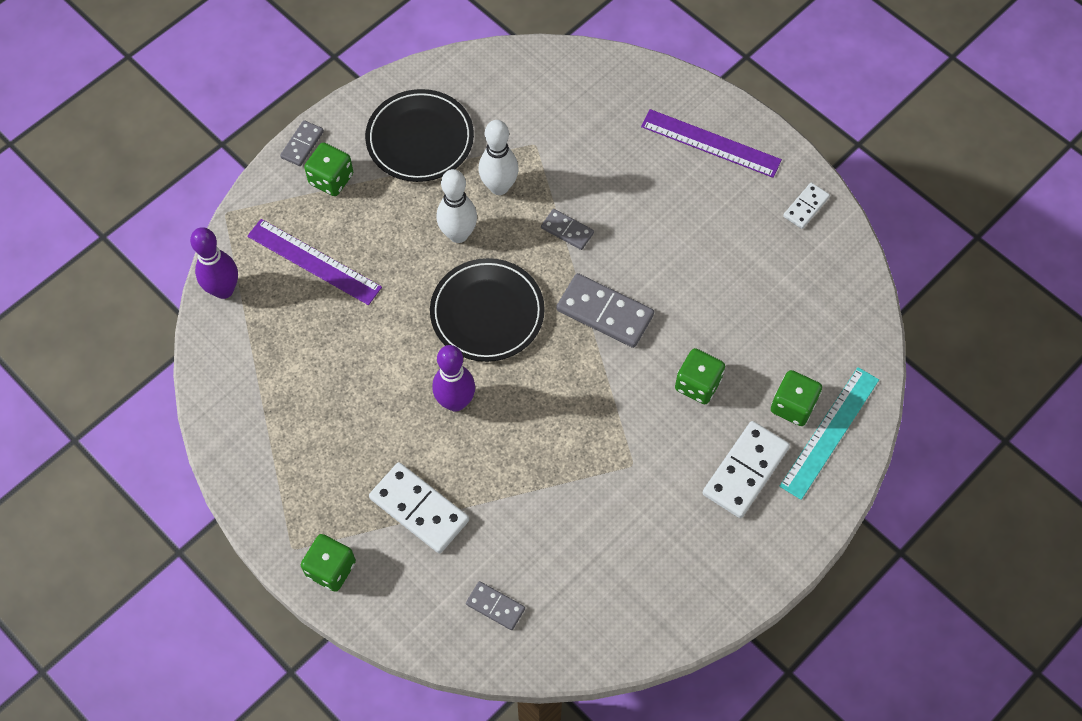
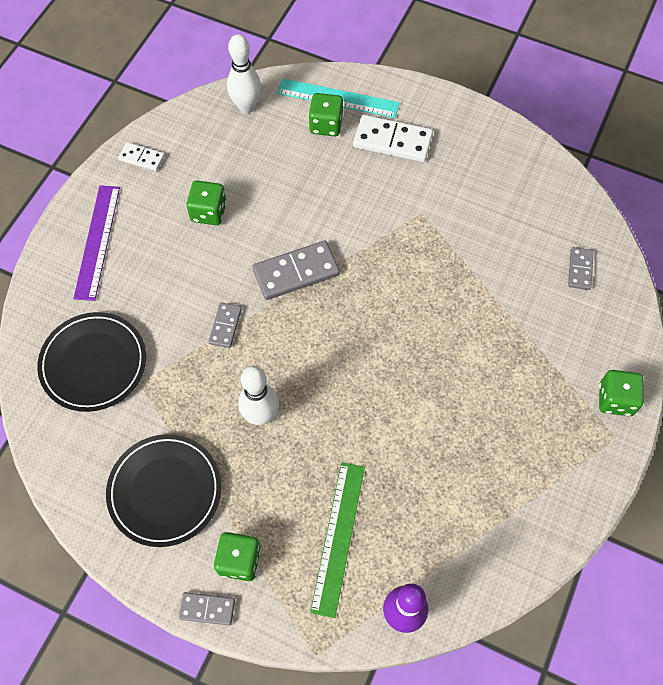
camera: 110 degrees left, 0 degrees up
(314, 262) = (338, 537): purple ruler -> green ruler
(419, 509) = (532, 351): white domino -> none
(455, 402) = (426, 358): purple bowling pin -> none
(487, 313) = (332, 363): black plate -> black plate (93, 363)
(499, 187) = (197, 398): white bowling pin -> white bowling pin (246, 106)
(604, 313) = (296, 272): grey domino -> grey domino turned 60 degrees clockwise
(697, 384) = (334, 189): green dice -> green dice (208, 212)

